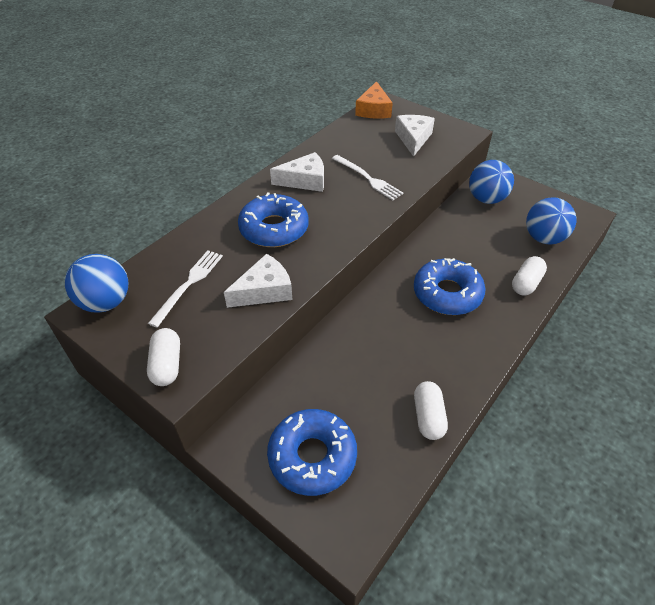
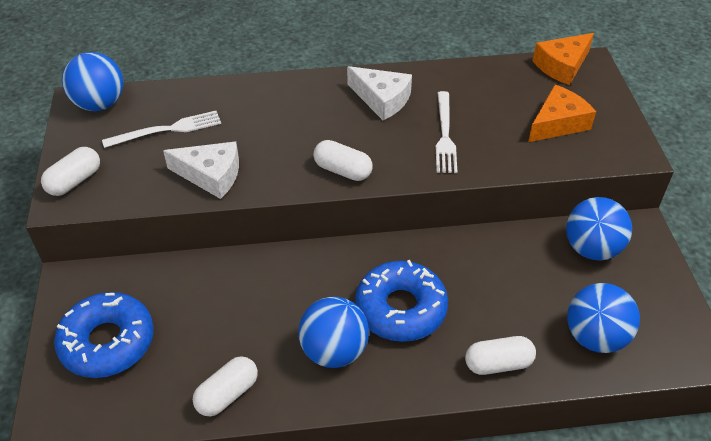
camera: 45 degrees right, 0 degrees up
(274, 229) = (292, 127): blue donut -> none
(341, 232) = (342, 170): none -> white capsule
(413, 139) = (558, 123): white cheese -> orange cheese
(447, 343) = (334, 351): none -> blue ball

